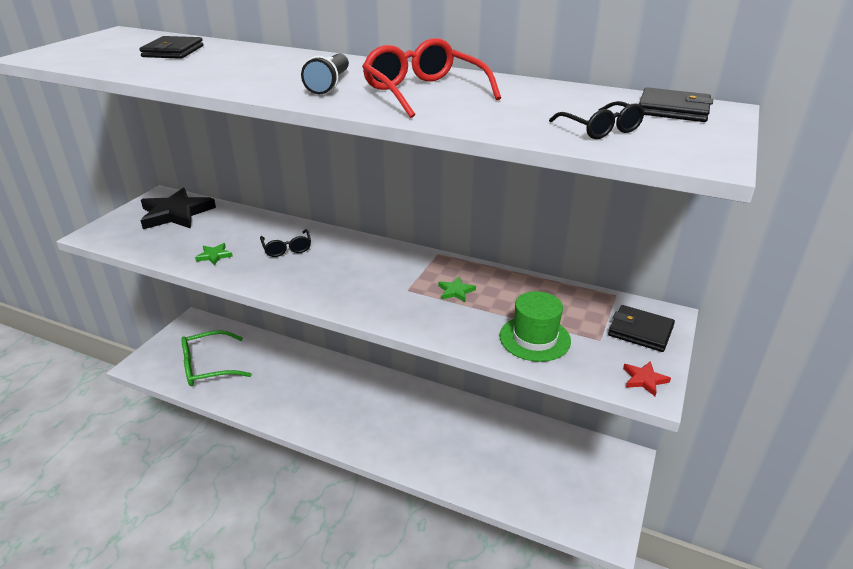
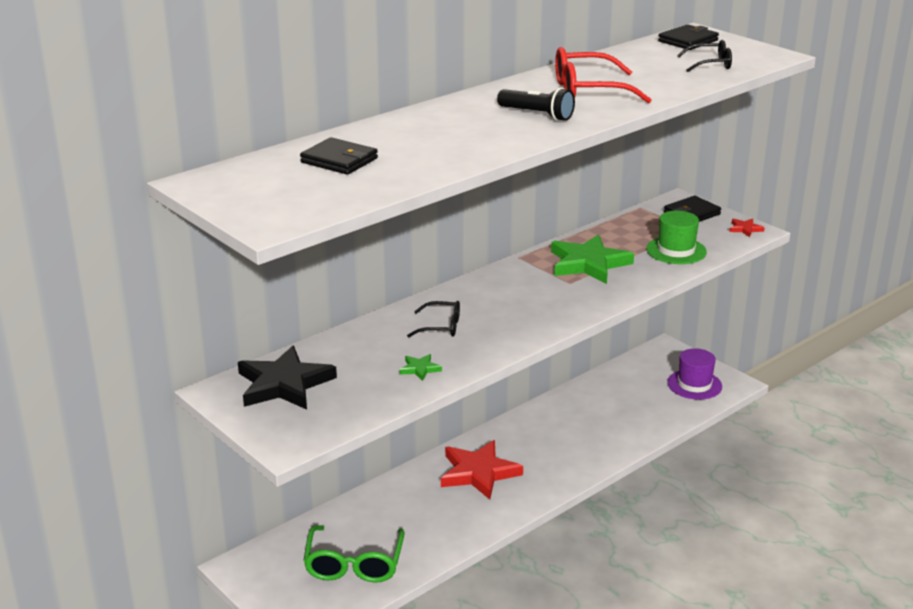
camera: 65 degrees left, 5 degrees down
(342, 392) = (478, 473): none -> red star
(456, 291) = (588, 263): green star -> green star, size x2.32
(577, 500) = (694, 384): none -> purple hat

